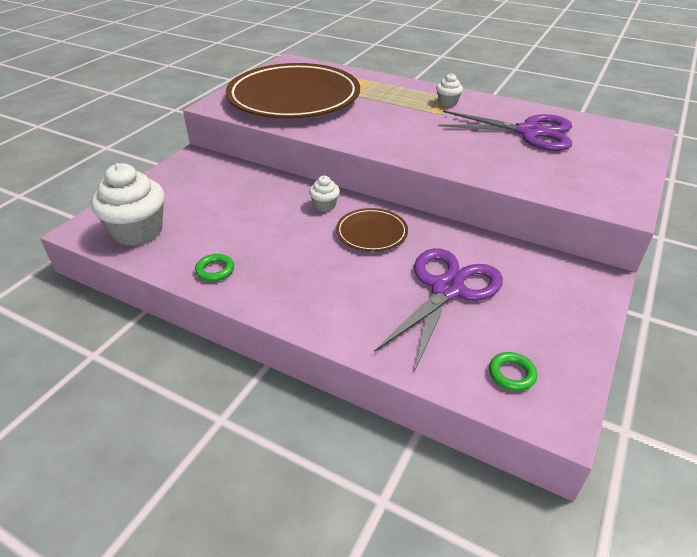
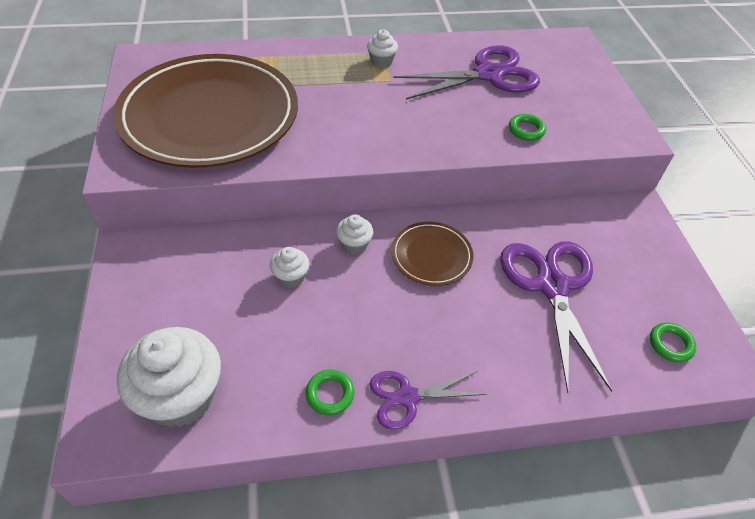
camera: 40 degrees left, 10 degrees up
(259, 296) = (407, 397): none -> purple scissors
(264, 205) = (291, 277): none -> white cupcake
(518, 172) = (526, 130): none -> green ring

